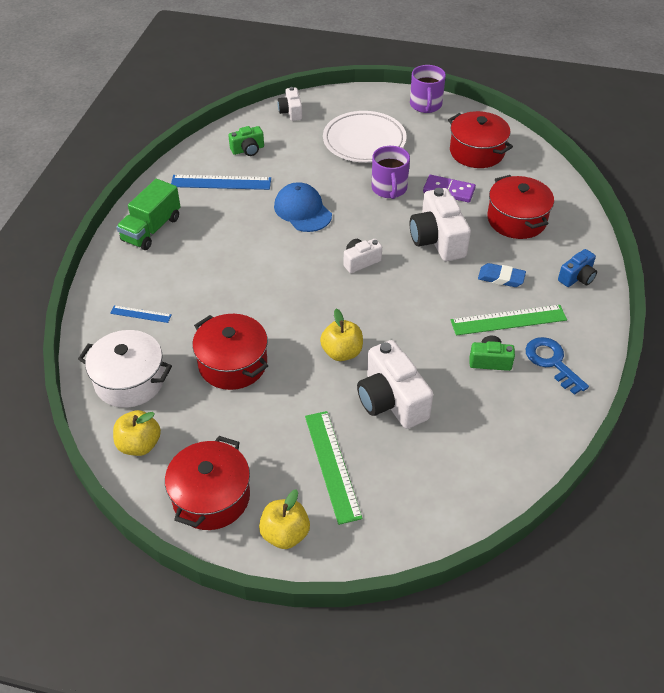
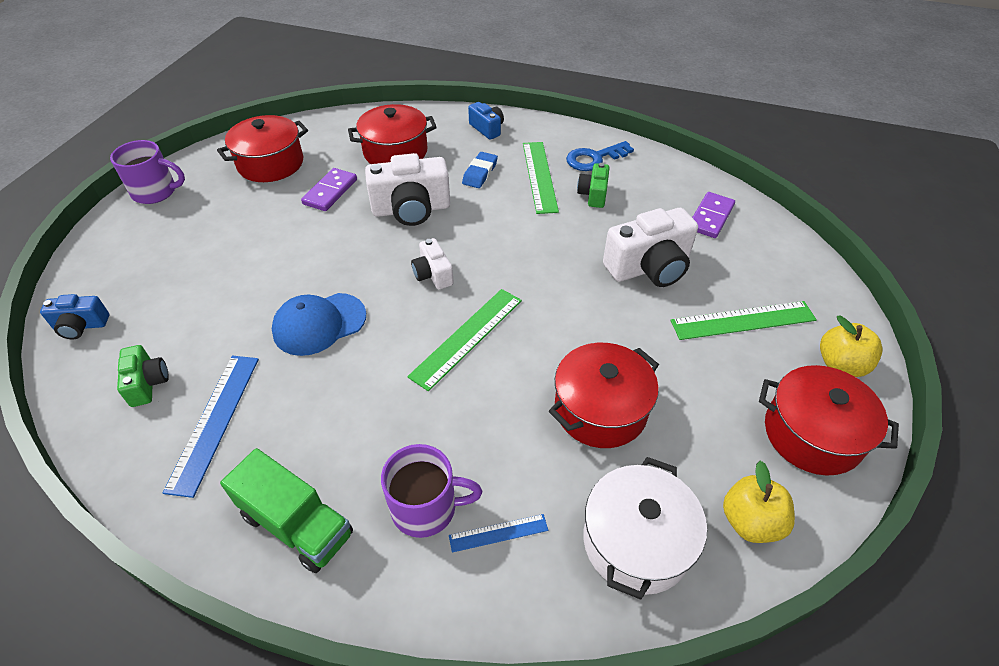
camera: 85 degrees left, 0 degrees up
(141, 314) = (498, 532): blue ruler -> blue ruler turned 60 degrees clockwise
(291, 112) = (81, 326): white camera -> blue camera
(296, 287) = (467, 337): none -> green ruler
(342, 352) = (581, 301): yellow apple -> none
(364, 141) = (199, 253): white plate -> none
(389, 189) = (307, 238): purple mug -> purple mug (426, 508)
(477, 455) = (710, 217): none -> purple domino

